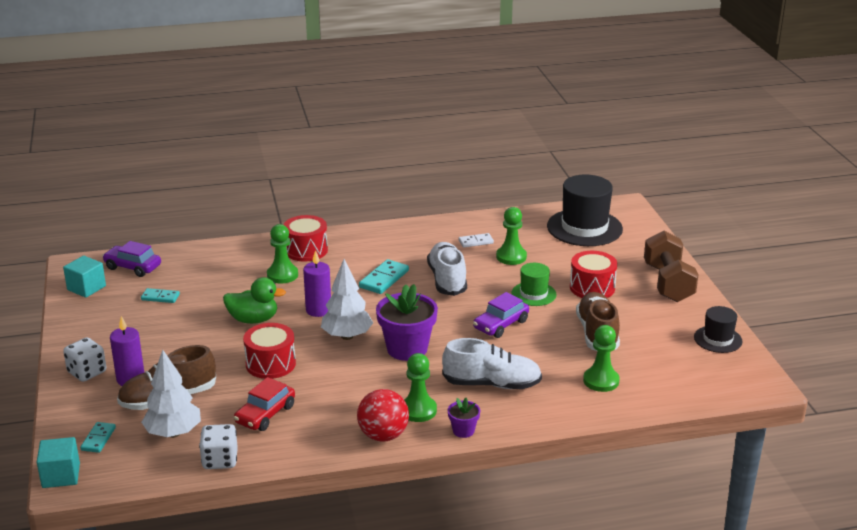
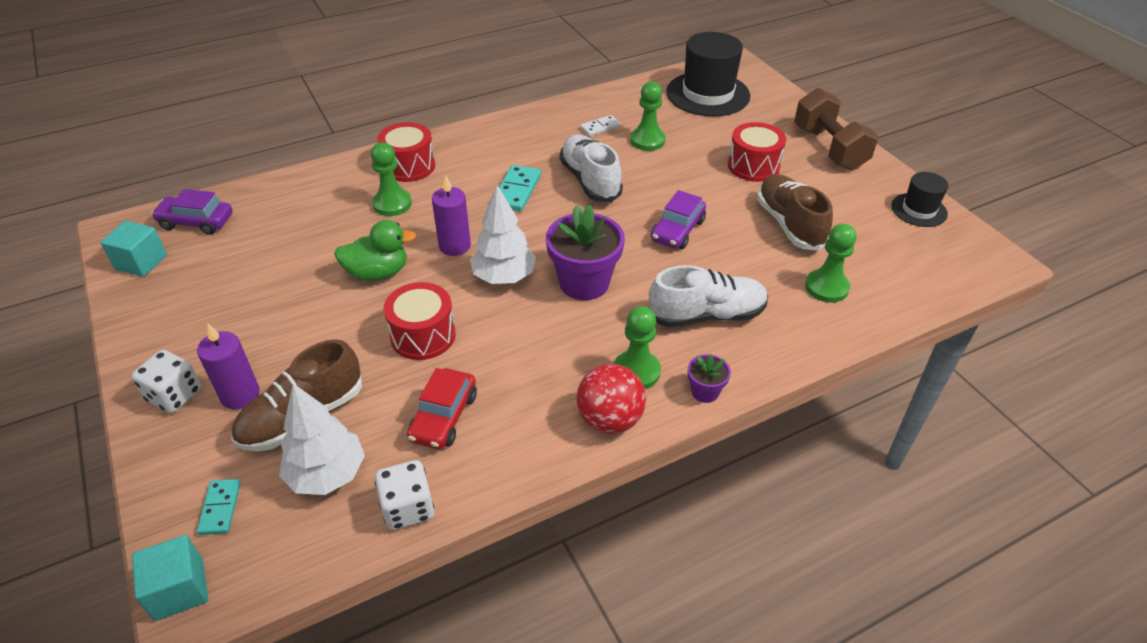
camera: 15 degrees left, 15 degrees up
(160, 297) = (245, 260): turquoise domino -> none
(533, 294) = (694, 184): green hat -> none

